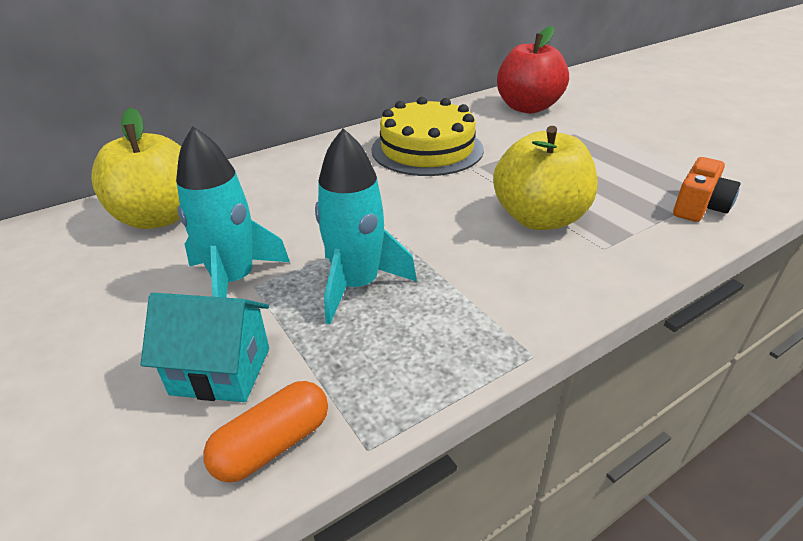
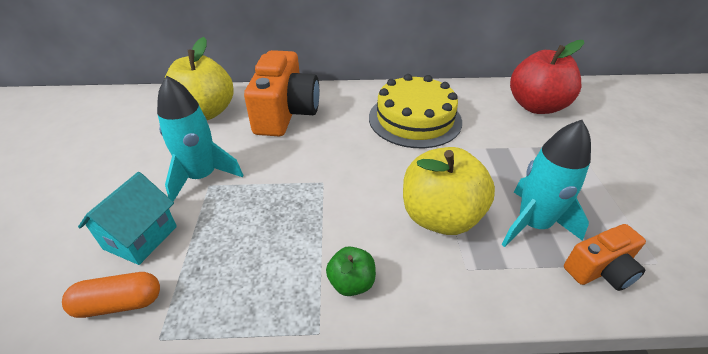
camera: 30 degrees right, 5 degrees up
(221, 371) = (140, 237): turquoise house -> turquoise house turned 75 degrees clockwise
(273, 186) = (286, 113): none -> orange camera
(357, 285) = (263, 214): turquoise rocket -> turquoise rocket (533, 224)
(518, 302) = (351, 283): none -> green apple

